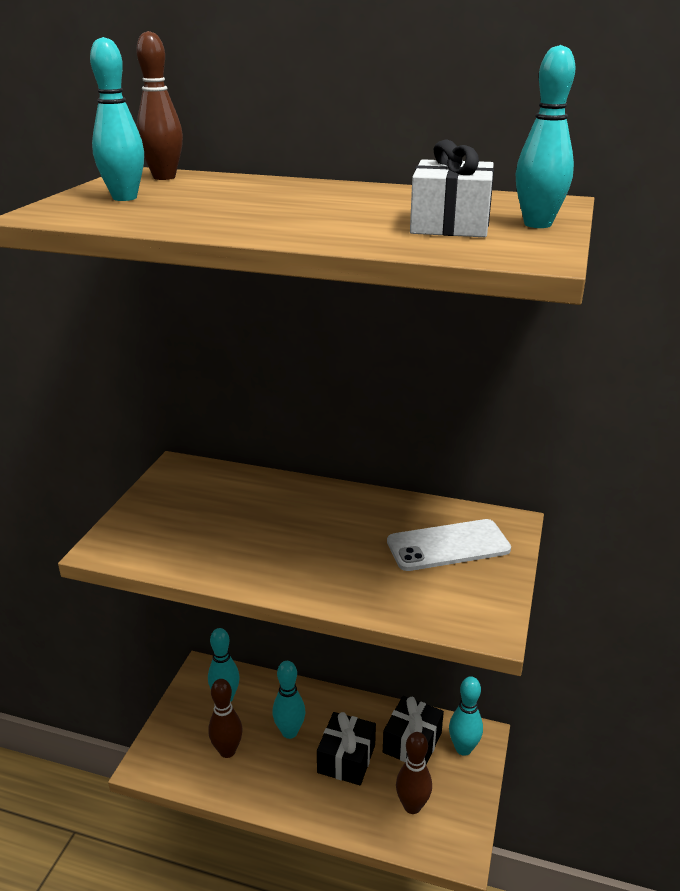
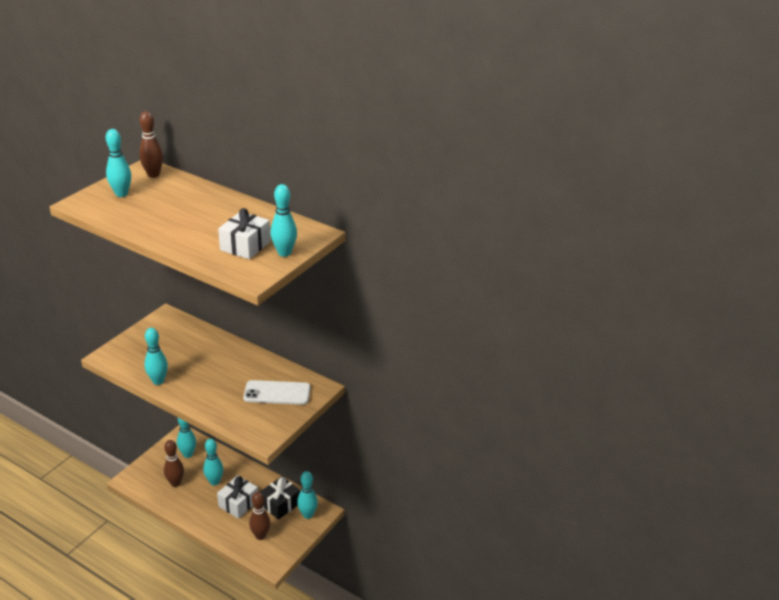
camera: 15 degrees right, 5 degrees up
(226, 569) = (158, 381): none -> turquoise bowling pin
(346, 758) = (238, 503): black gift -> white gift

